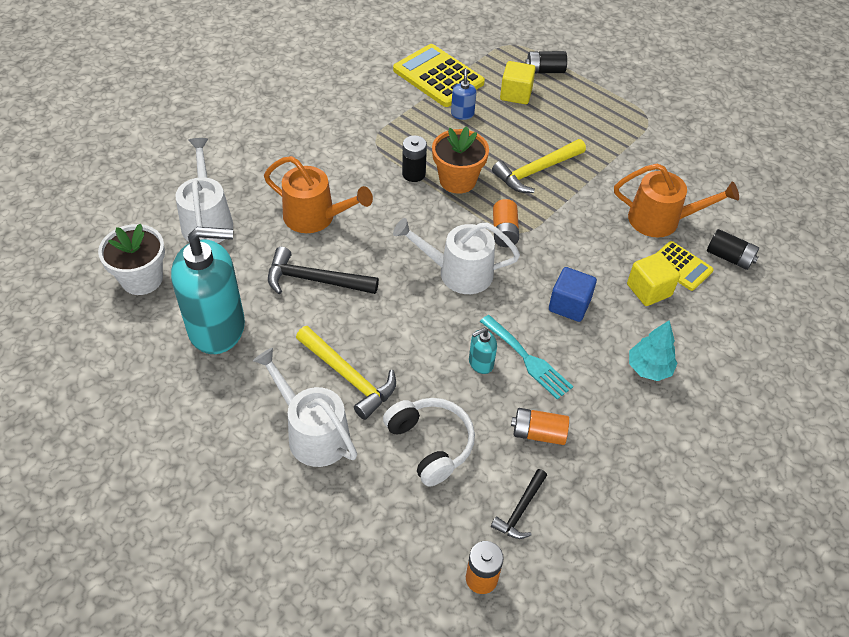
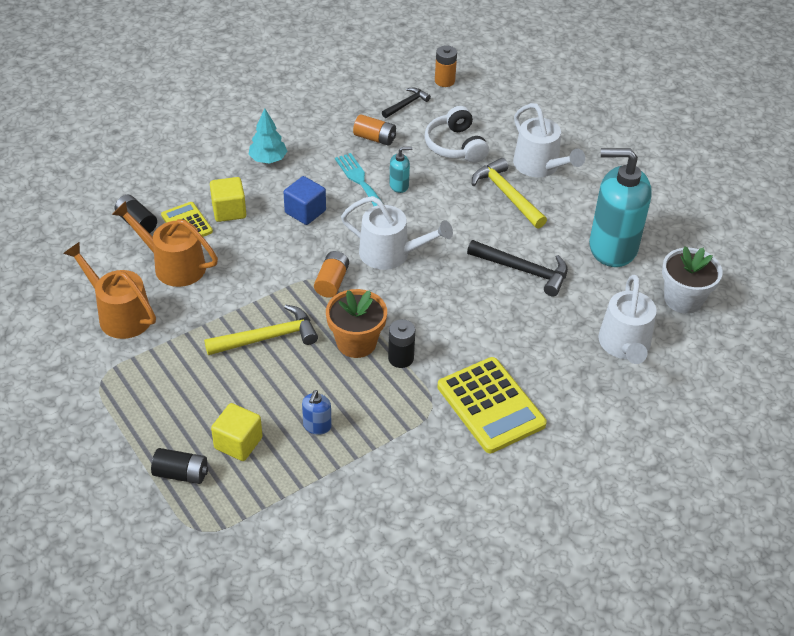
camera: 165 degrees left, 5 degrees down
(315, 217) = (514, 329): orange watering can -> orange watering can (120, 315)
(438, 76) = (324, 490): yellow calculator -> yellow calculator (490, 405)

